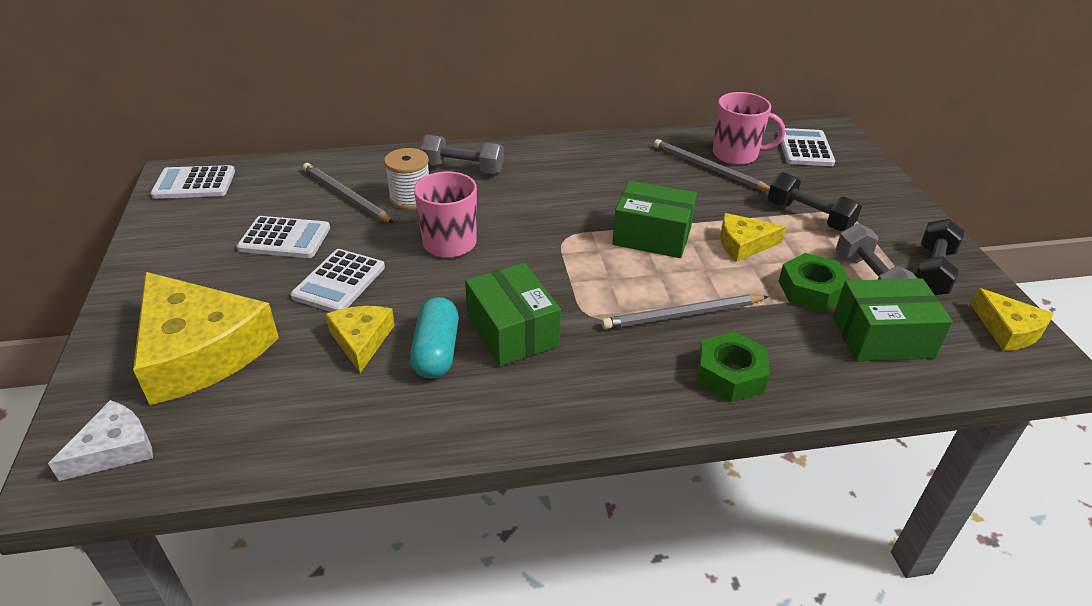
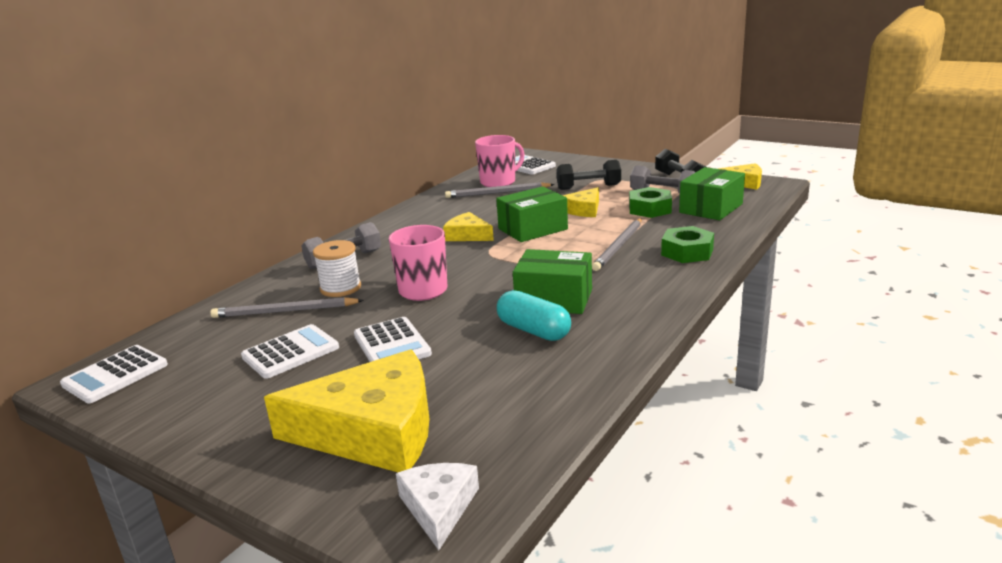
camera: 45 degrees left, 15 degrees down
(361, 340) = (476, 355): yellow cheese -> yellow cheese (467, 235)

